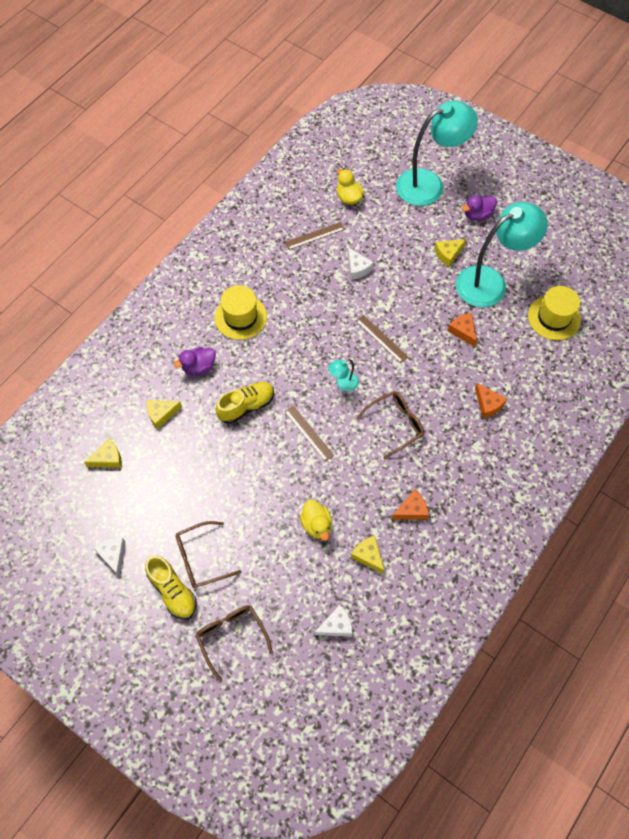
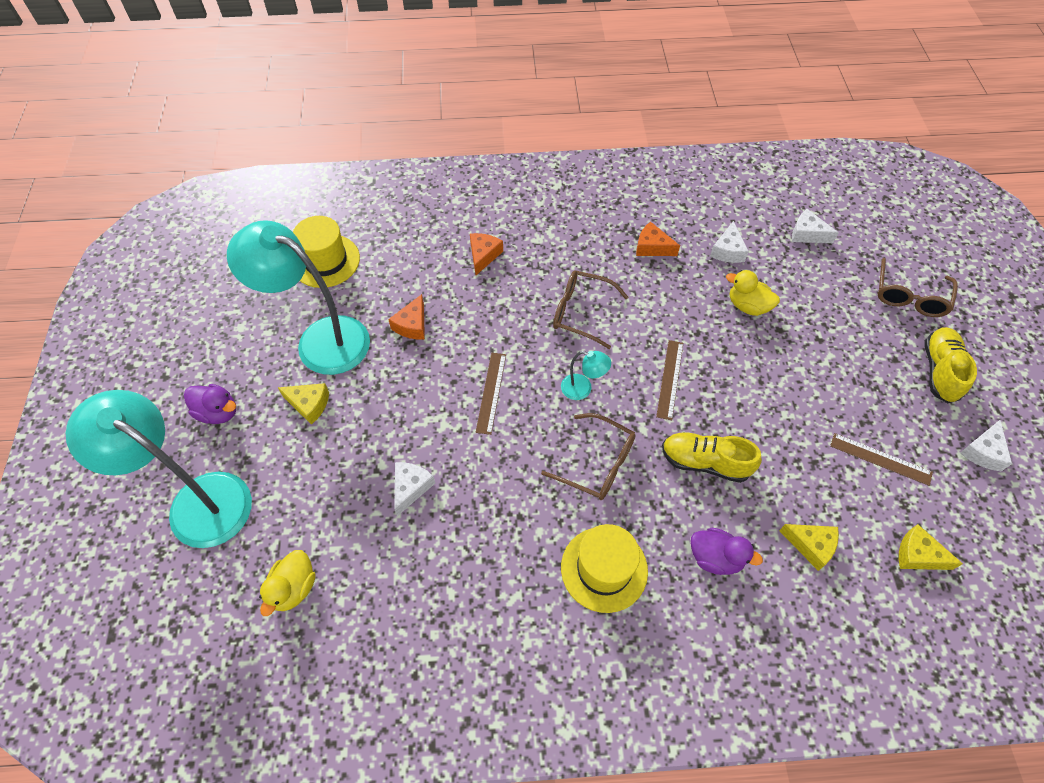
camera: 130 degrees left, 5 degrees down
(201, 559) = (888, 372): brown glasses -> brown glasses (598, 464)
(314, 236) = (398, 581): brown ruler -> brown ruler (880, 459)
(316, 524) = (747, 306): yellow duck -> yellow duck turned 90 degrees counterclockwise
(368, 556) = (727, 251): yellow cheese -> white cheese

